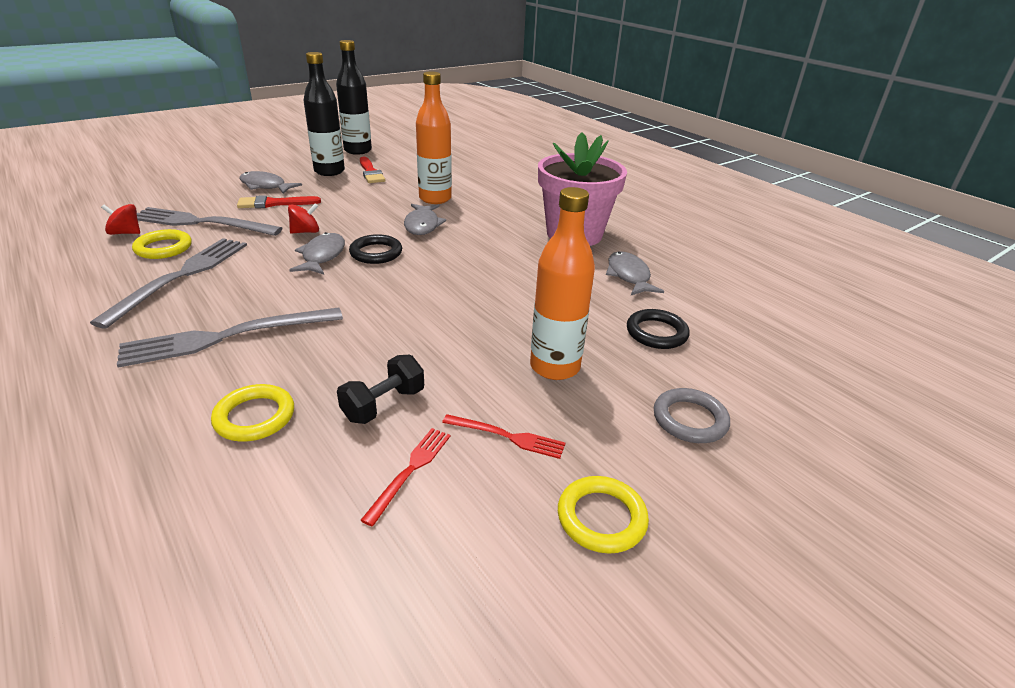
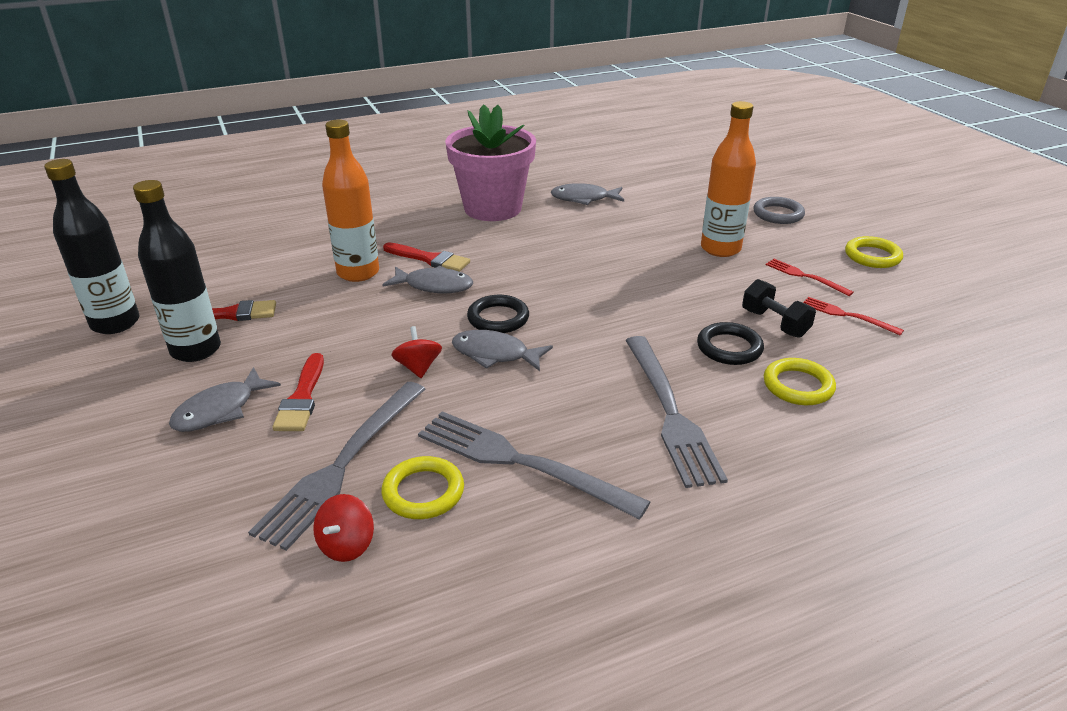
camera: 75 degrees left, 0 degrees up
(465, 219) = (429, 259): none -> red brush
(507, 437) = (805, 276): red fork -> red fork turned 75 degrees counterclockwise
(656, 333) = (675, 205): black ring -> black ring (729, 348)

